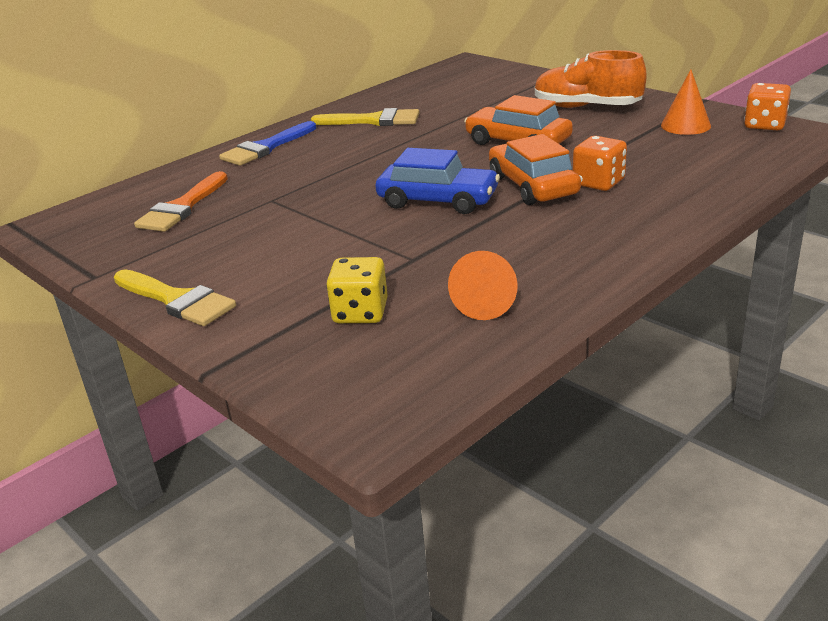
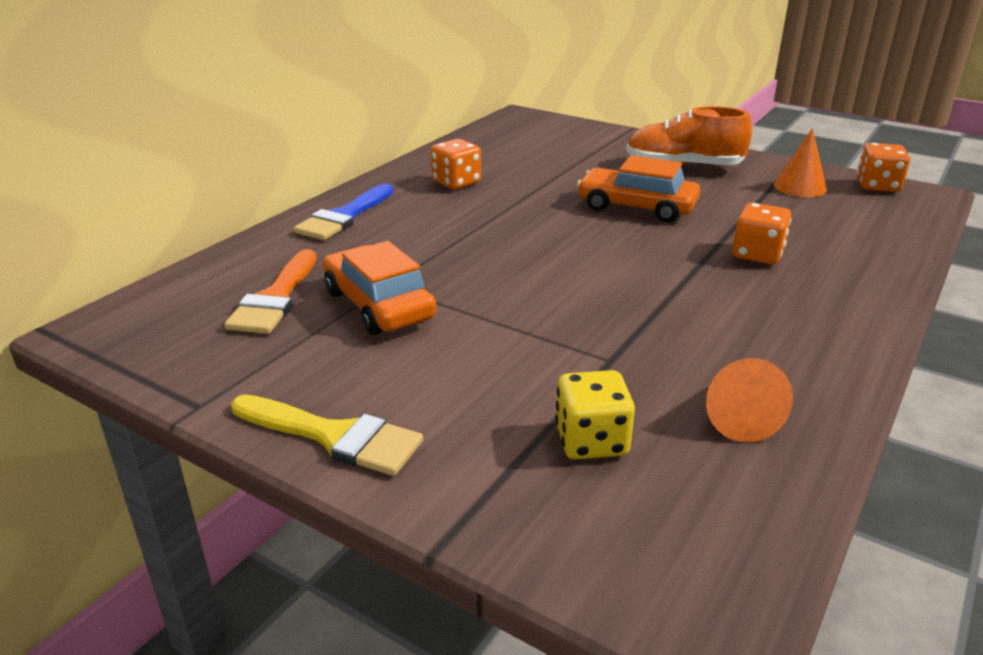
camera: 15 degrees left, 0 degrees up
(373, 120) = (456, 182): yellow brush -> orange dice
(437, 200) = (592, 281): blue car -> none
(533, 186) = (688, 260): orange car -> orange car (379, 305)

